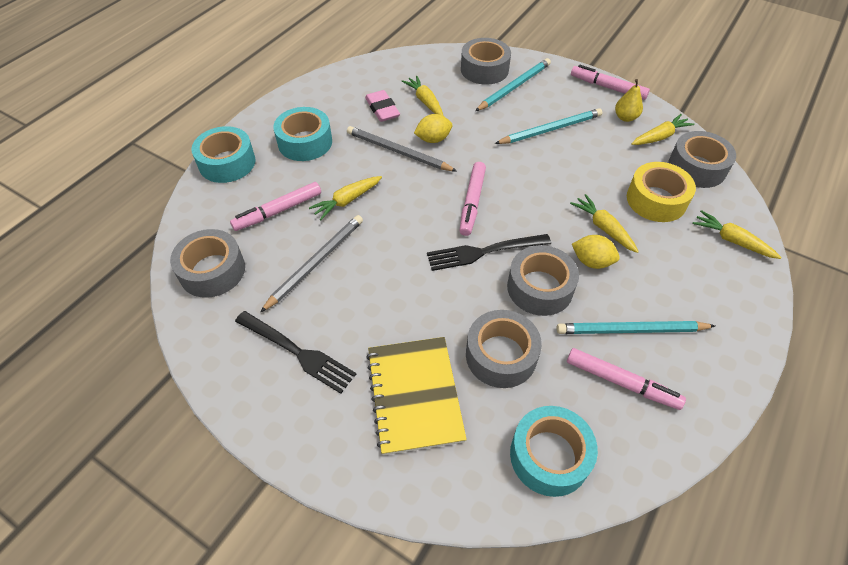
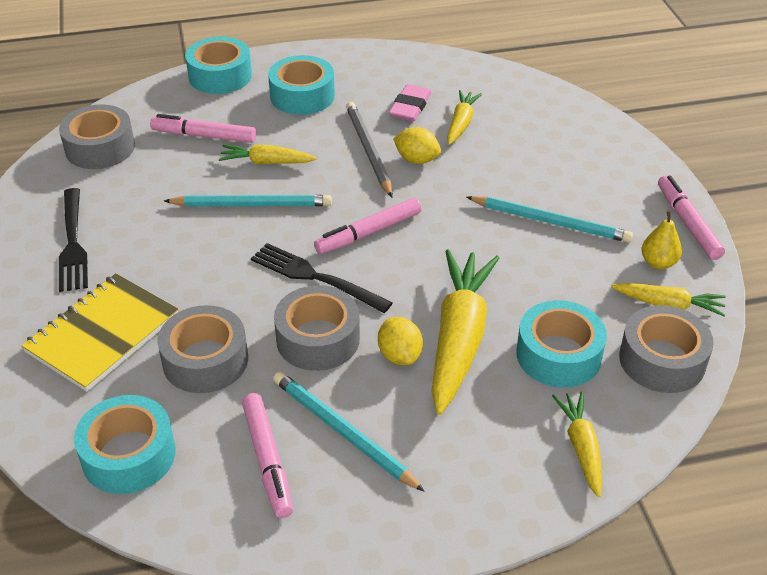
camera: 45 degrees right, 10 degrees down
(316, 262) = (175, 192): grey pencil -> none
(484, 69) = (570, 128): grey tape -> none
(514, 87) = (576, 162): turquoise pencil -> turquoise pencil (252, 204)
(603, 228) = (459, 338): yellow carrot -> yellow carrot, size x1.90
(656, 200) = (558, 355): yellow tape -> turquoise tape

